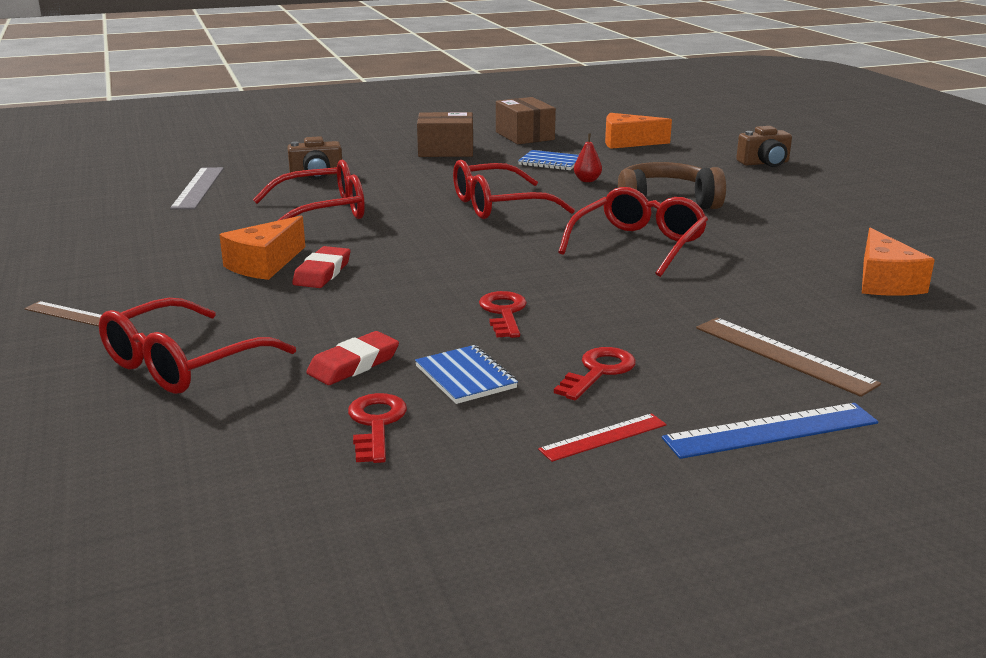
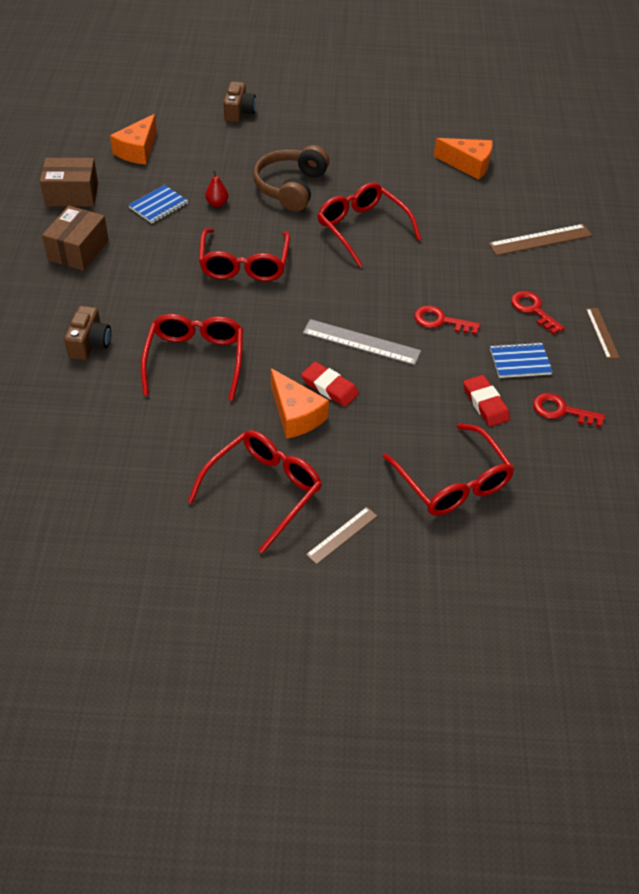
camera: 70 degrees left, 25 degrees up
(136, 269) = (264, 490): none -> red glasses
(198, 188) = (69, 427): grey ruler -> grey ruler (361, 342)
(603, 437) = (602, 333): red ruler -> brown ruler
(771, 431) = (613, 277): blue ruler -> none

